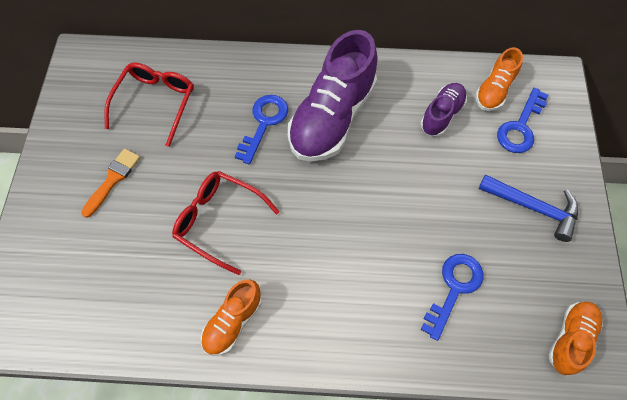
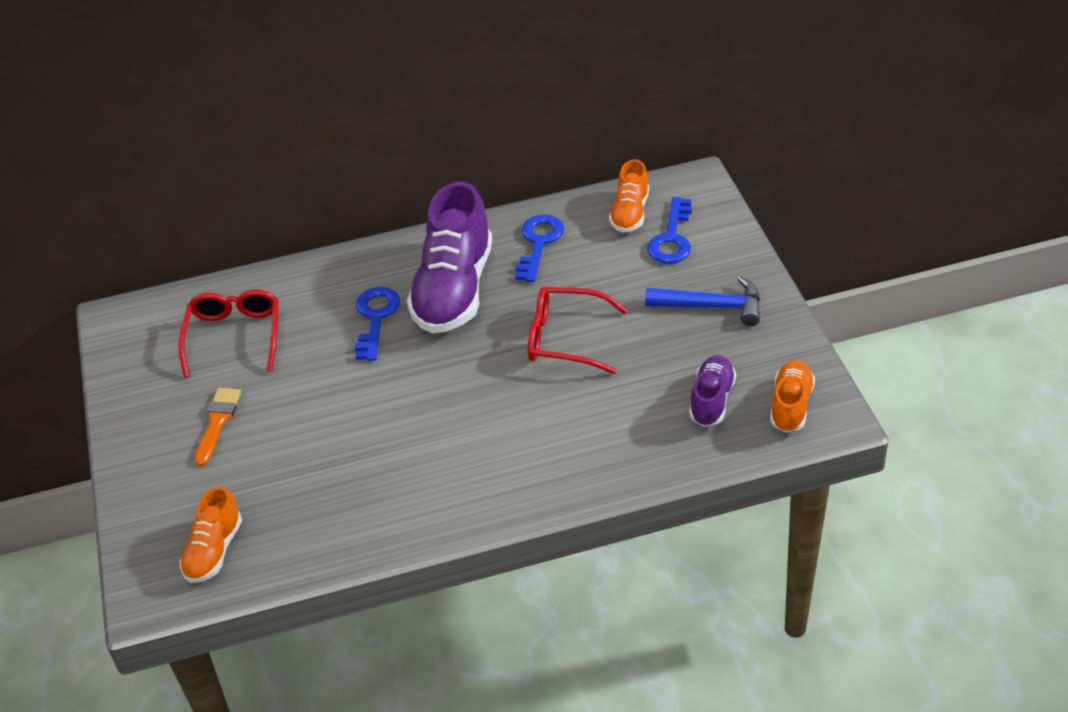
camera: 15 degrees left, 20 degrees down
(219, 221) = (364, 422): red glasses -> red glasses (566, 339)
(233, 322) = (420, 504): orange shoe -> orange shoe (214, 551)
(442, 115) = (579, 252): purple shoe -> purple shoe (711, 400)
(454, 288) = (653, 401): blue key -> blue key (538, 243)

